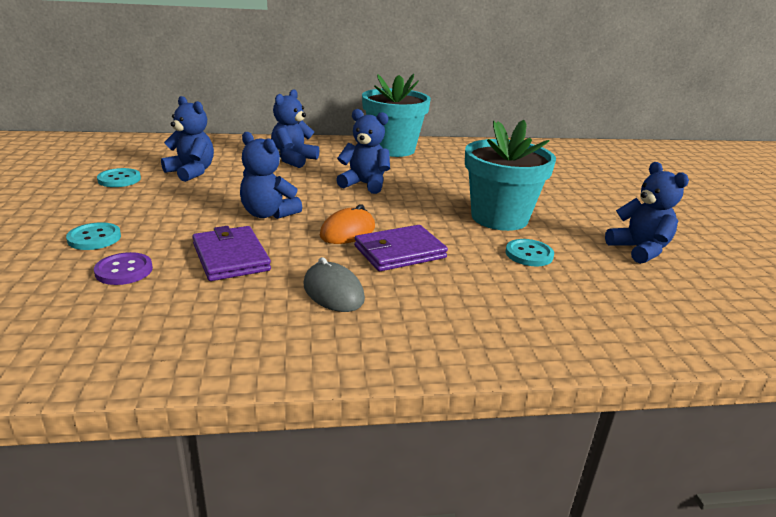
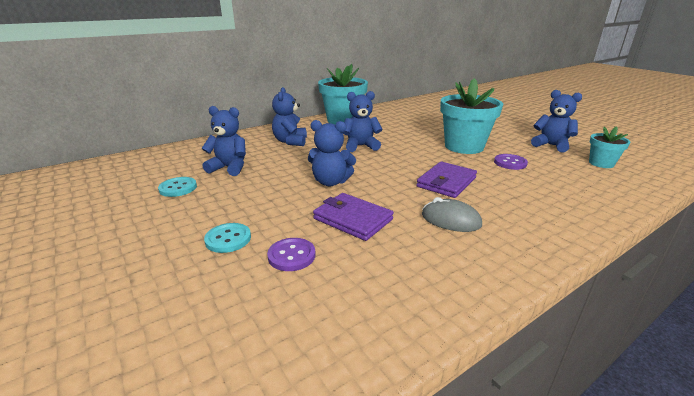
camera: 25 degrees left, 0 degrees up
(348, 231) = (398, 179): orange mouse -> none
(529, 254) = (510, 163): turquoise button -> purple button
(677, 294) = (601, 163): none -> turquoise flower pot

